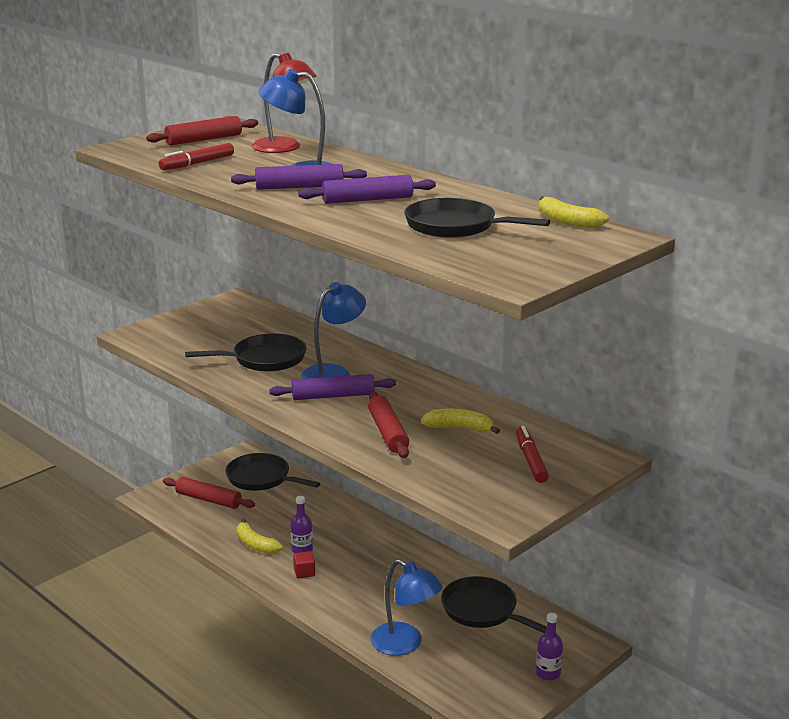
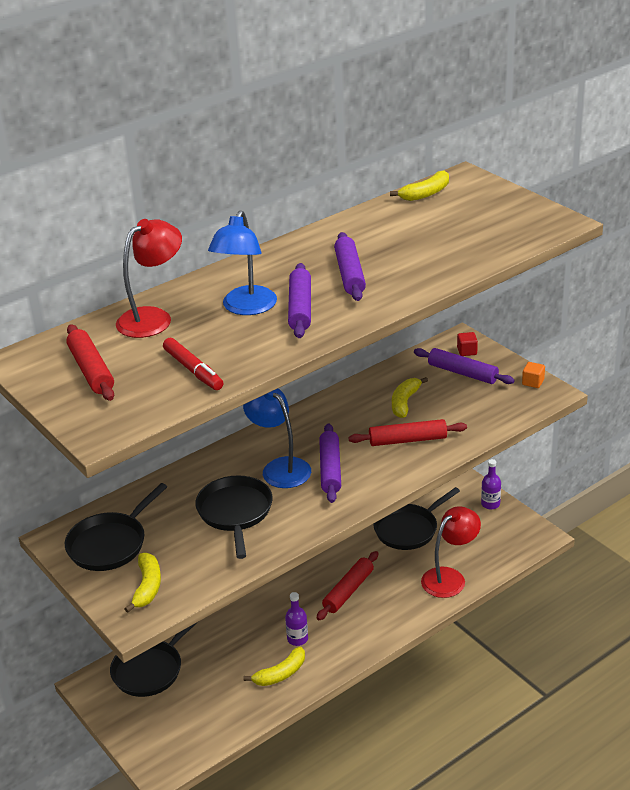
camera: 80 degrees left, 10 degrees up
(170, 335) = (147, 587): none -> yellow banana
(208, 499) = (182, 714): red rolling pin -> red rolling pin (348, 591)
(304, 572) = (336, 638): red cube -> red cube (467, 351)
(405, 644) = (450, 577): blue lamp -> red lamp
(455, 226) = (431, 238): black pan -> black pan (110, 544)
(525, 507) = (533, 382): none -> orange cube
(530, 460) = (462, 373): red marker -> purple rolling pin

